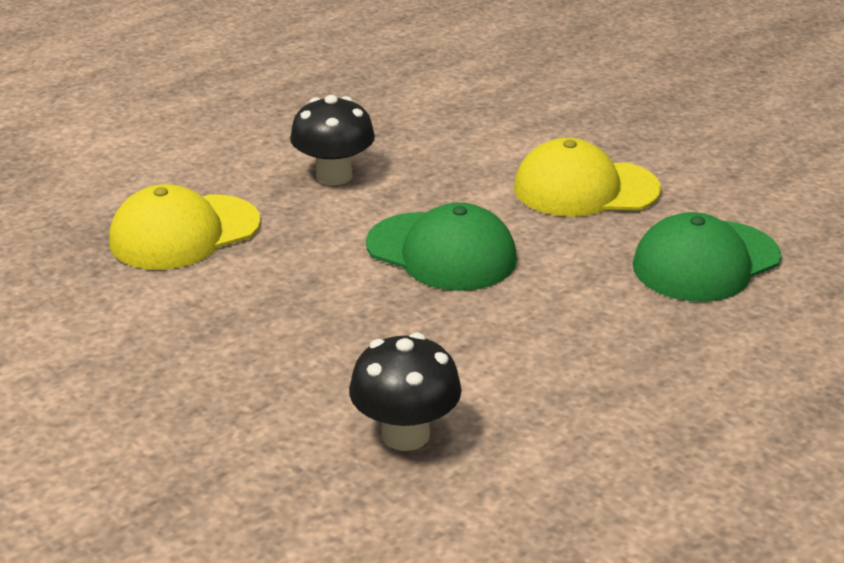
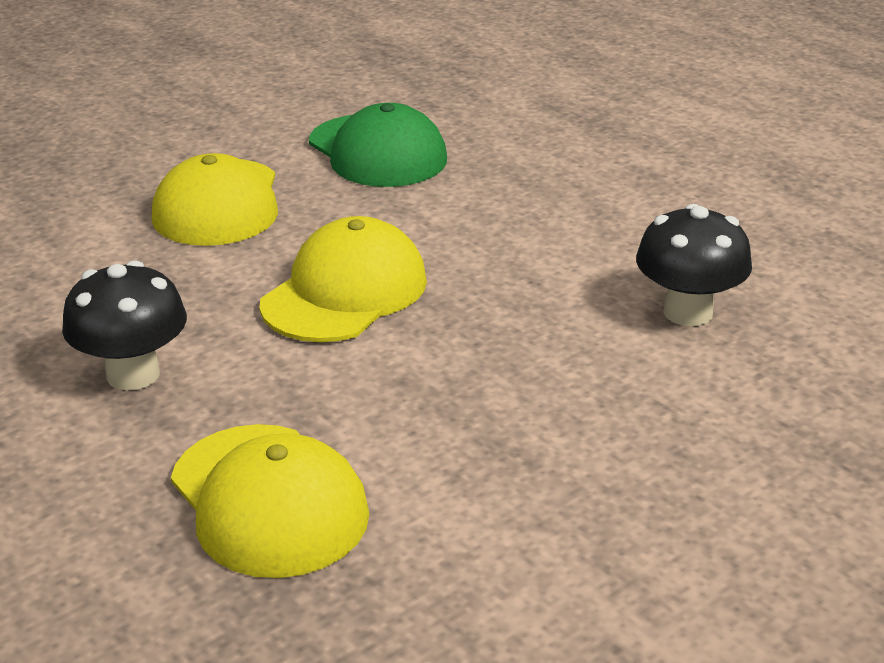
camera: 90 degrees left, 0 degrees up
(441, 252) = (345, 292): green cap -> yellow cap

